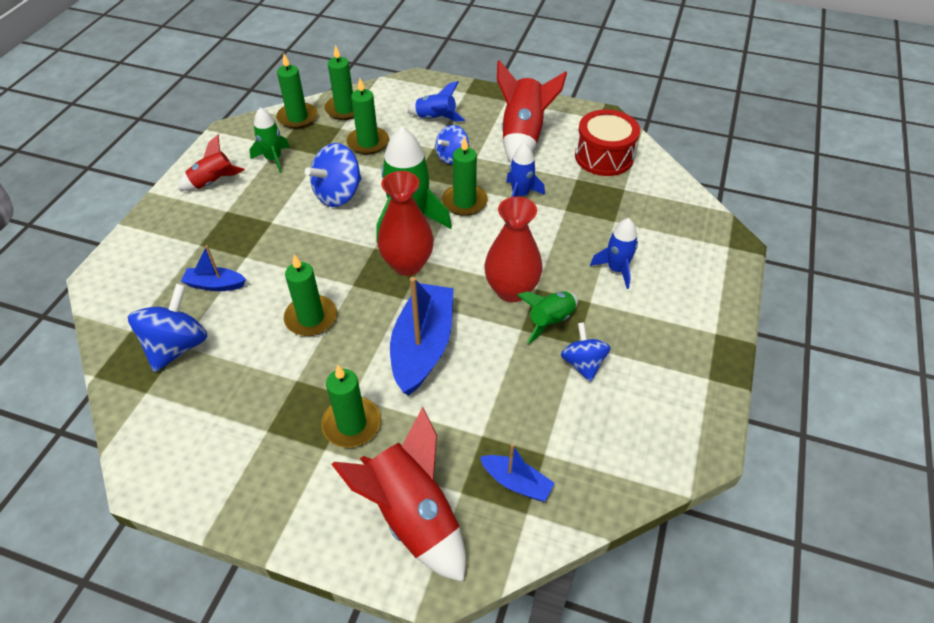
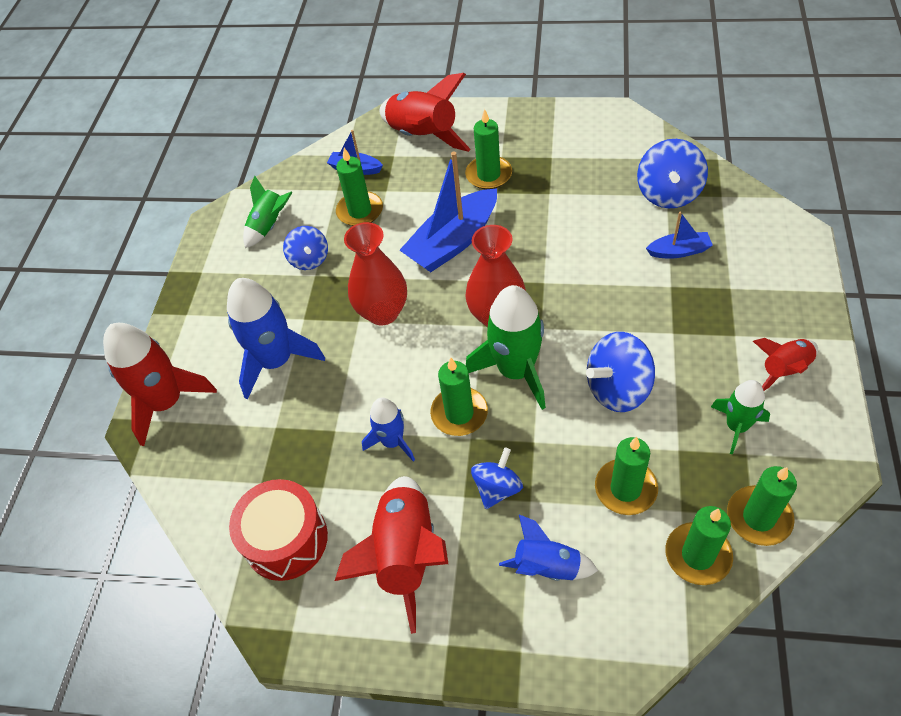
camera: 175 degrees right, 5 degrees up
(311, 318) = (566, 242): green candle -> green candle (360, 211)
(338, 194) = (618, 389): blue spinning top -> blue spinning top turned 150 degrees counterclockwise
(423, 346) = (453, 242): blue boat -> blue boat turned 45 degrees clockwise
(550, 321) = (341, 290): green rocket -> green rocket (269, 226)
(616, 269) = (276, 361): blue rocket -> blue rocket, size x1.71
(715, 256) = (167, 402): none -> red rocket

